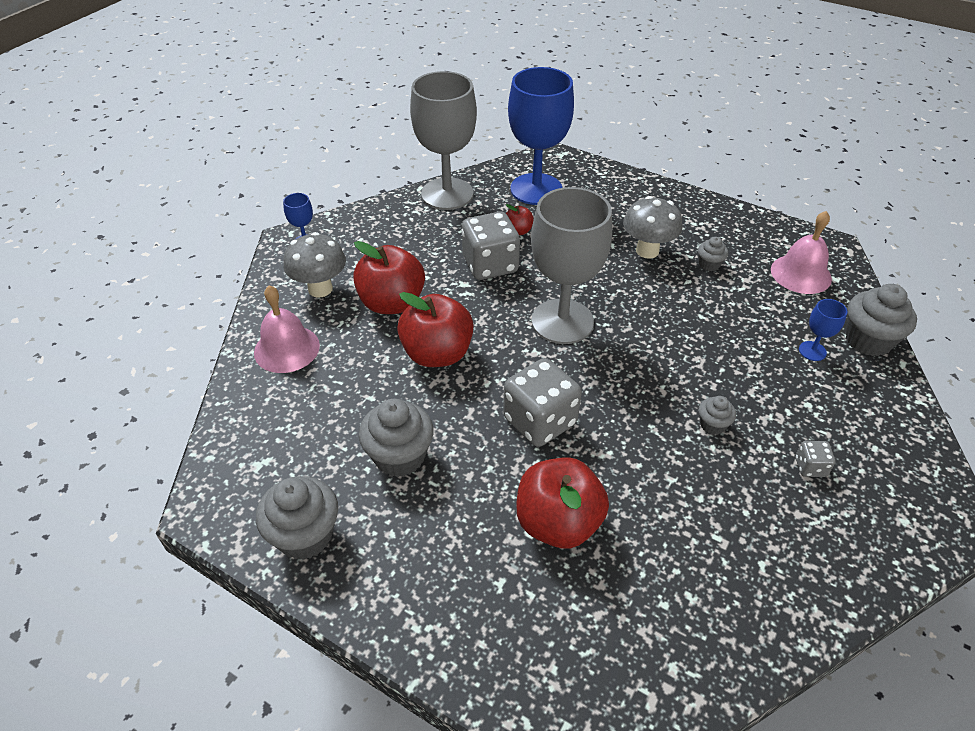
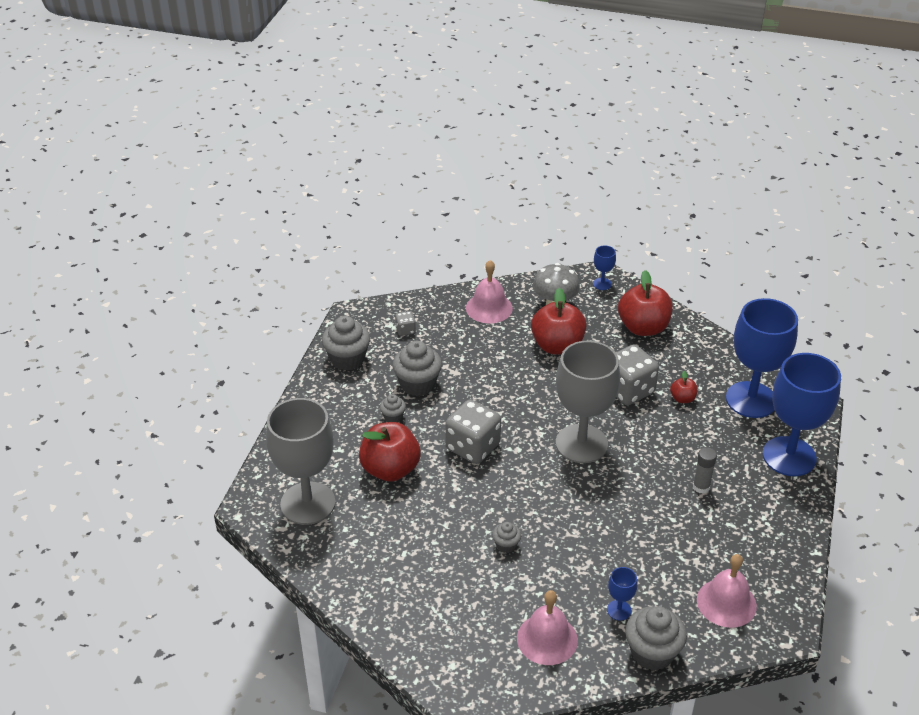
camera: 75 degrees right, 5 degrees down
(437, 354) = (515, 381): red apple -> red apple (643, 328)
(447, 194) = (709, 345): grey goblet -> grey goblet (308, 503)
(618, 188) = (789, 456): none -> blue goblet
(647, 251) = (701, 487): grey mushroom -> grey glue stick
(709, 264) = (704, 532): grey cupcake -> grey cupcake (393, 417)
(810, 467) = (485, 607): grey dice -> grey dice (405, 330)
(856, 420) = (547, 639): none -> pink bell

